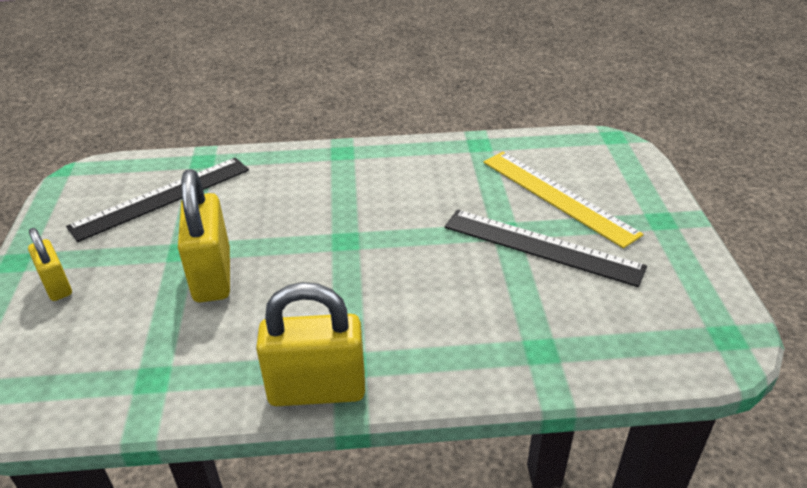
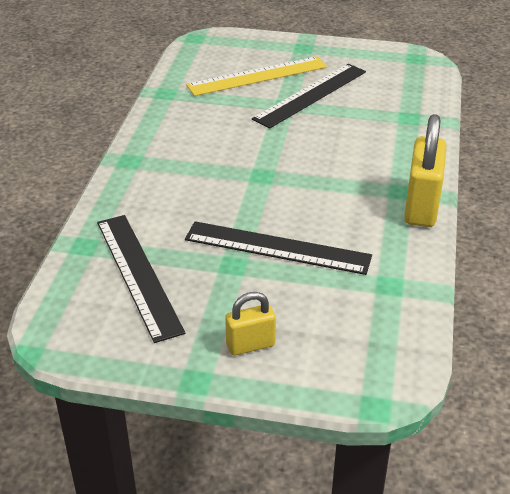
camera: 75 degrees left, 0 degrees up
(212, 276) = (277, 247): yellow padlock -> black ruler

